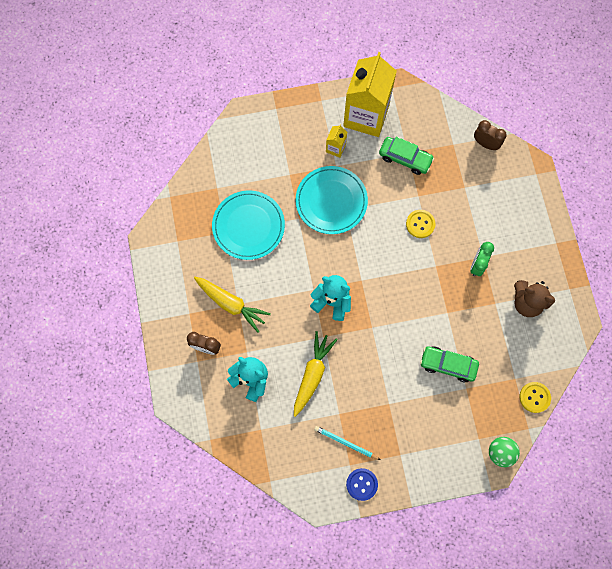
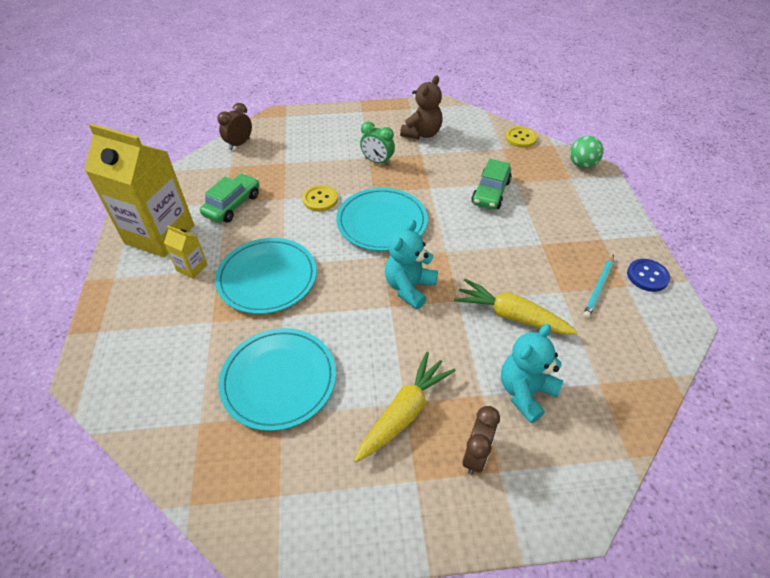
camera: 85 degrees left, 25 degrees down
(399, 276) = (382, 222): none -> turquoise plate

